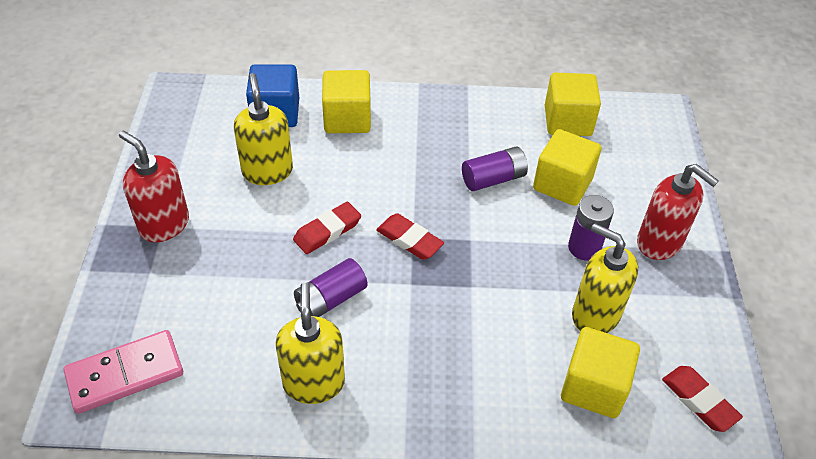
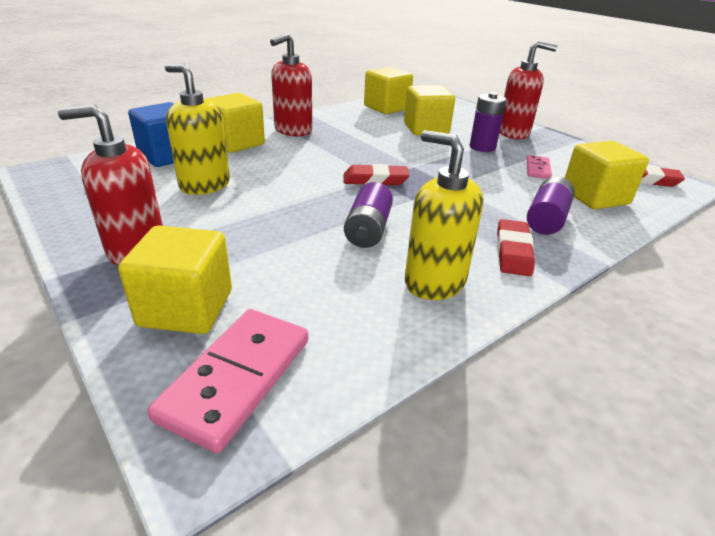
camera: 40 degrees left, 15 degrees down
(146, 301) = (186, 308): none -> yellow cube
(327, 231) = (306, 197): red eraser -> red eraser (513, 252)
(418, 121) = (293, 131): none -> red soap dispenser
(493, 179) = (383, 138): purple battery -> purple battery (546, 219)
(595, 315) = (538, 169): yellow soap dispenser -> pink domino

